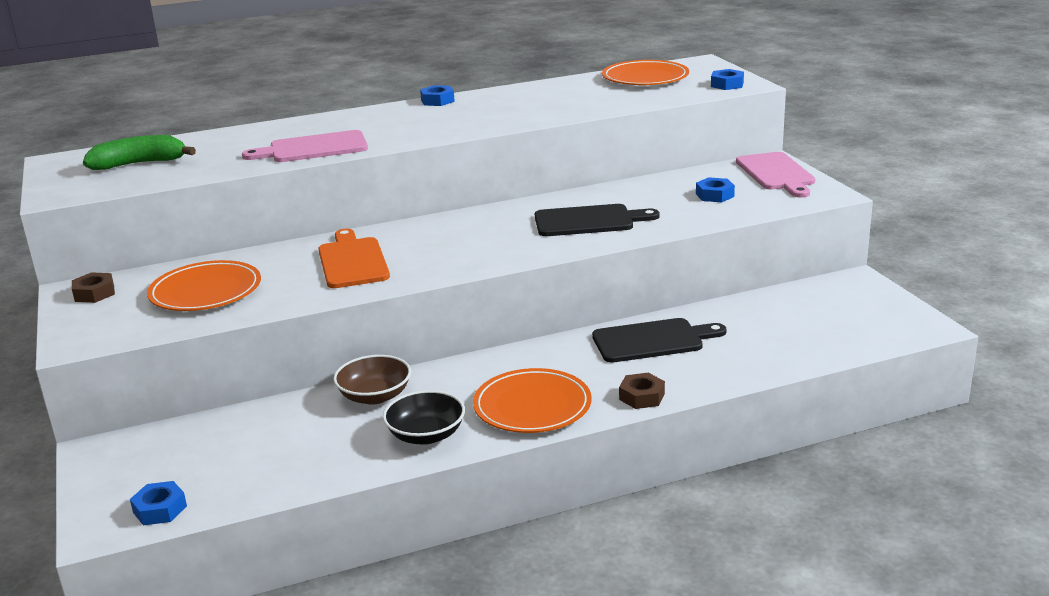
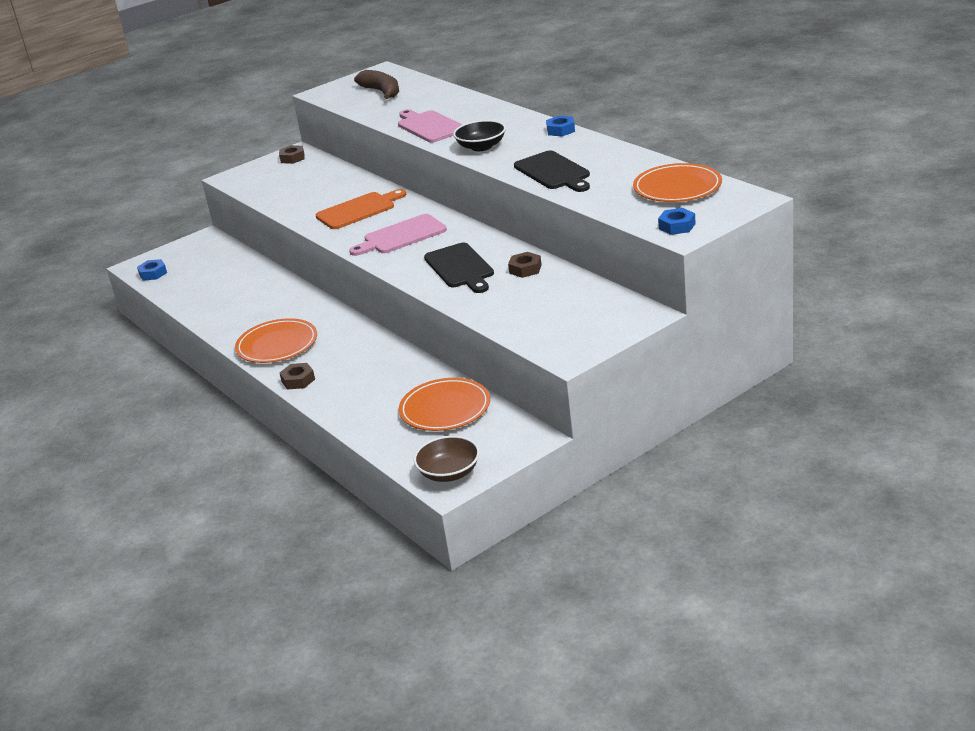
camera: 75 degrees right, 5 degrees up
(139, 164) = (382, 92): green banana -> brown banana
(205, 291) = (302, 185): orange plate -> orange plate (445, 409)
(375, 396) = (279, 291): brown bowl -> brown bowl (449, 473)
(426, 435) = (236, 321): black bowl -> black bowl (481, 147)
(627, 194) = (525, 269): none -> brown nut
(652, 341) = (382, 366): black cutting board -> black cutting board (553, 172)
(714, 195) = (541, 305): blue nut -> none
(776, 173) = (612, 323): pink cutting board -> pink cutting board (401, 236)

